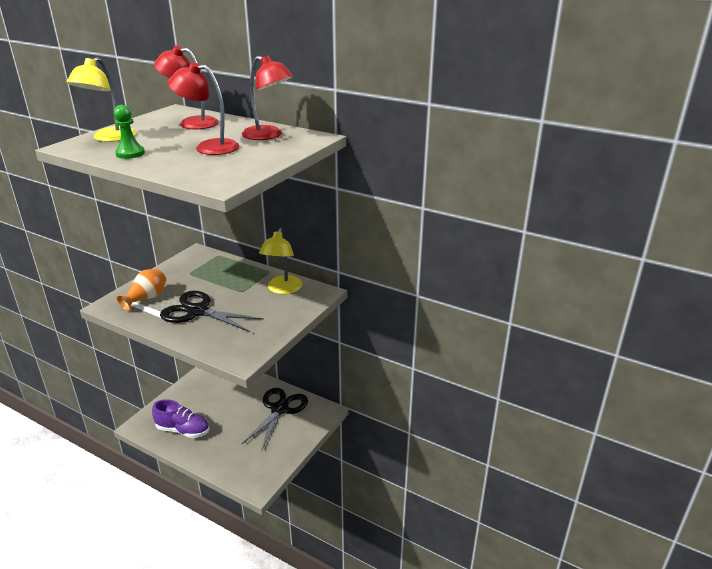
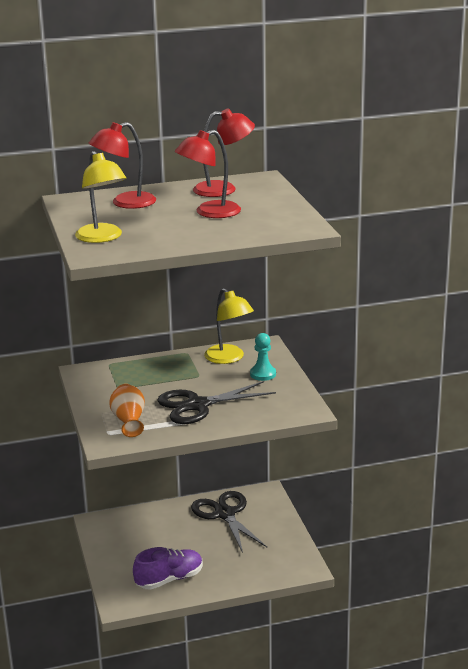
camera: 45 degrees left, 5 degrees down
(130, 153) = (167, 239): green pawn -> none
(276, 313) = (263, 374): none -> turquoise pawn

